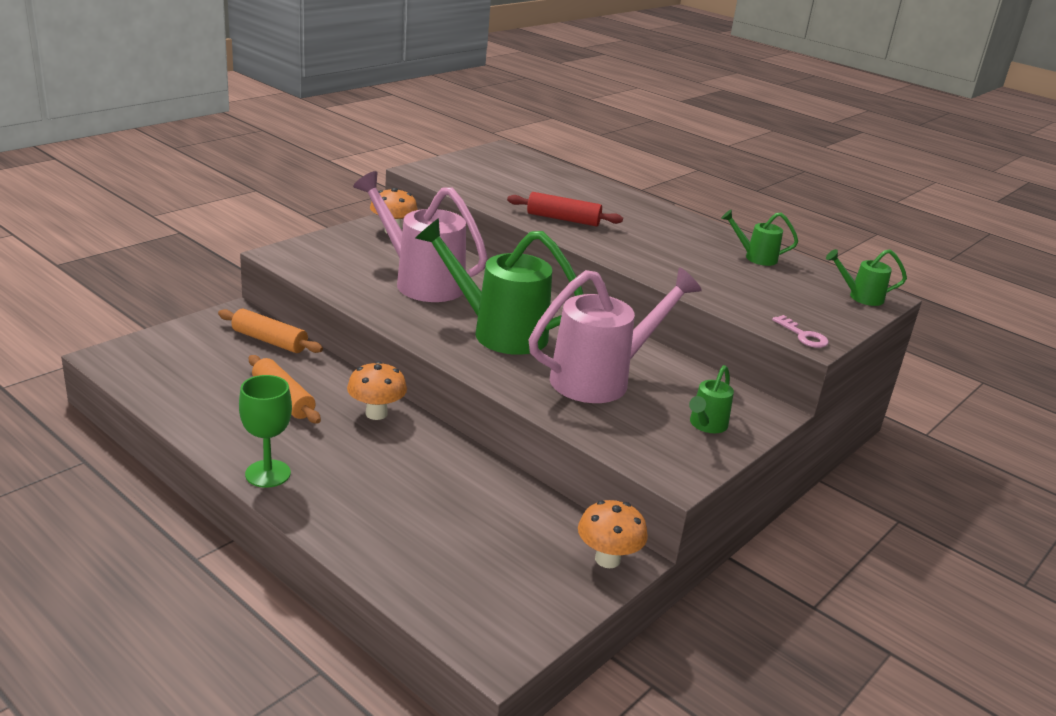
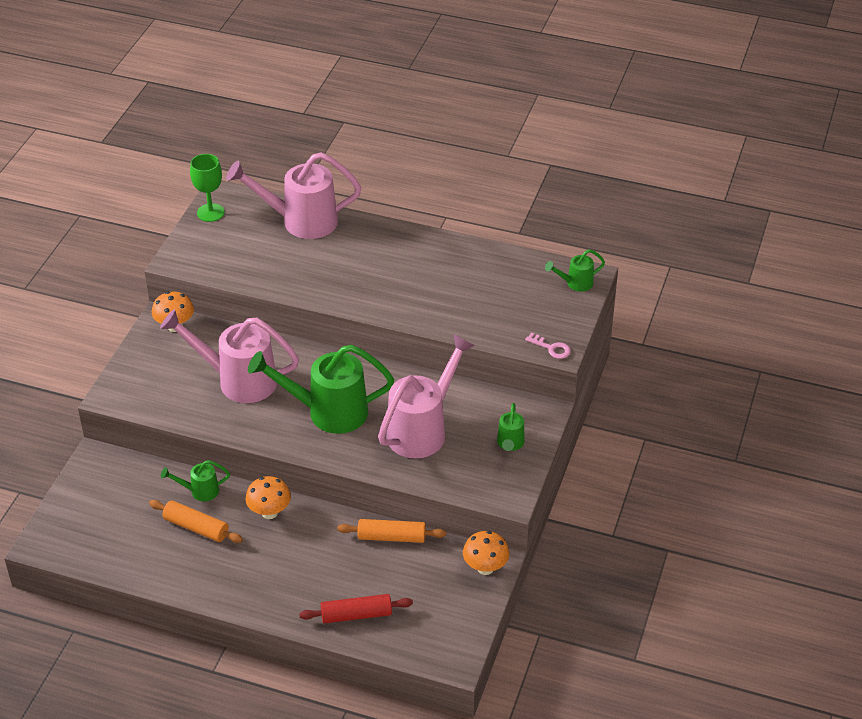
camera: 20 degrees left, 15 degrees up
(268, 474) = (236, 596): green goblet -> green goblet (210, 212)
(269, 341) = (143, 475): orange rolling pin -> orange rolling pin (391, 537)
(563, 219) = (324, 280): red rolling pin -> red rolling pin (356, 615)
(571, 181) = (301, 221): none -> pink watering can
(755, 257) = (486, 266): green watering can -> green watering can (200, 491)

